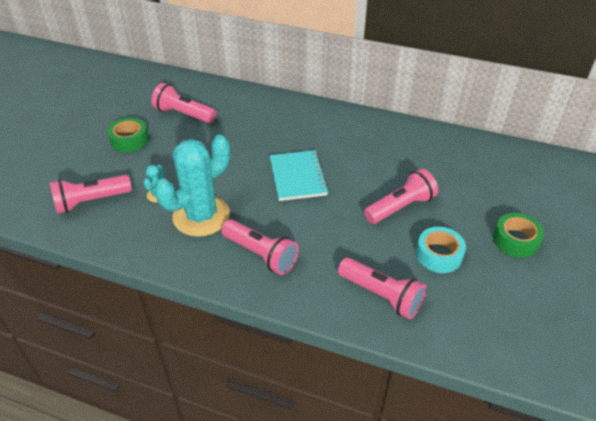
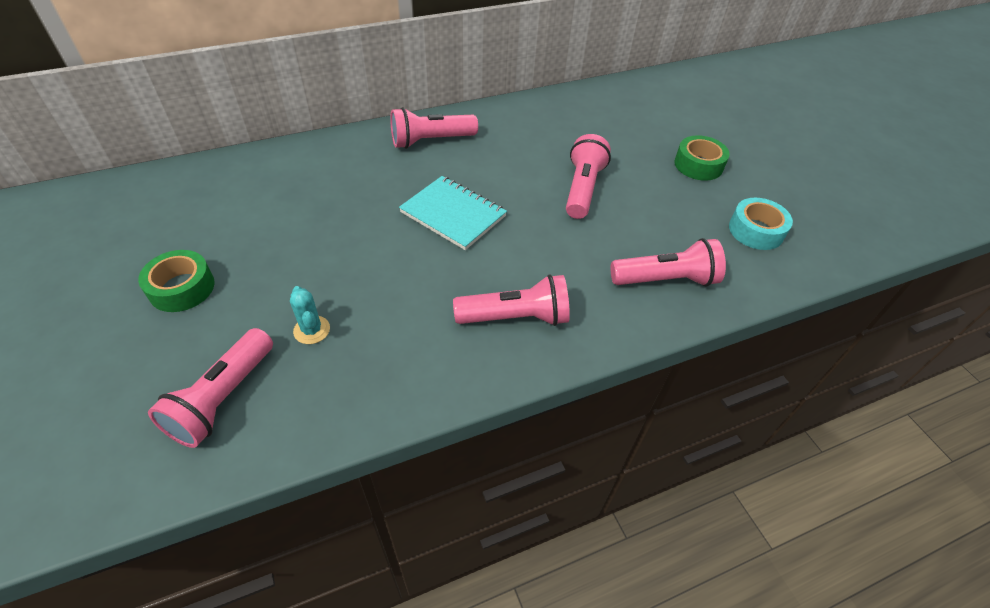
camera: 45 degrees left, 5 degrees up
(184, 114) = (224, 217): pink flashlight -> pink flashlight (431, 141)
(201, 216) = (399, 320): turquoise cactus -> none
(438, 255) = (663, 213): turquoise tape -> turquoise tape (756, 230)

